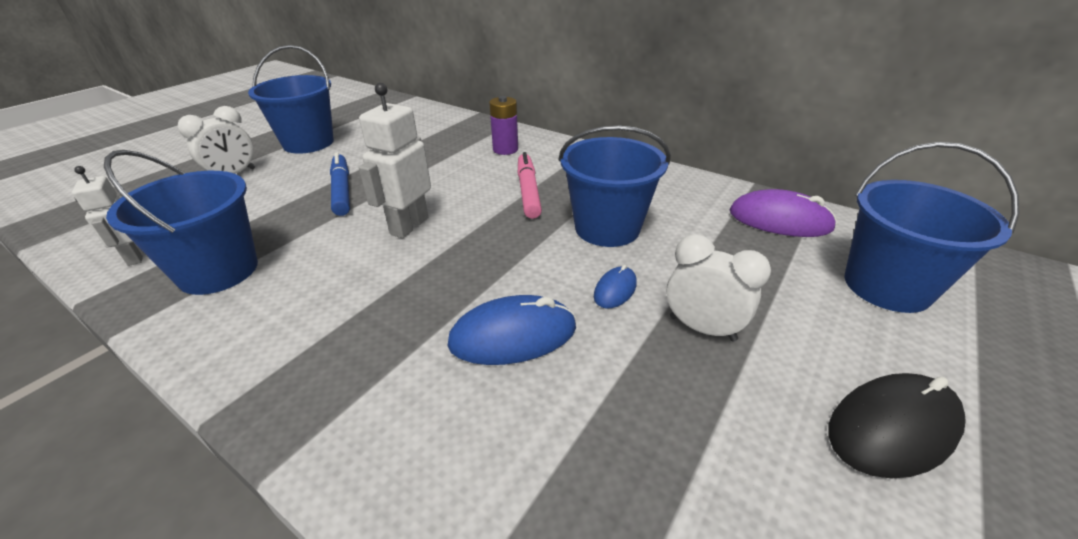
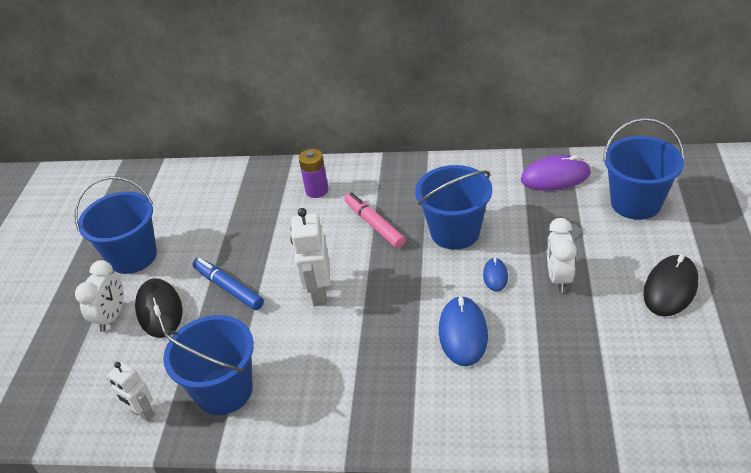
camera: 25 degrees left, 5 degrees up
(270, 184) = (159, 310): none -> black mouse
(513, 335) = (463, 333): blue mouse -> blue mouse turned 45 degrees counterclockwise
(702, 328) = (558, 277): white clock -> white clock turned 90 degrees counterclockwise

